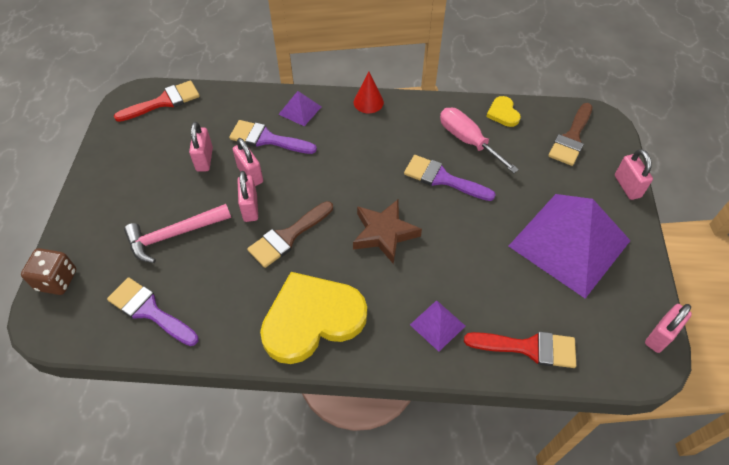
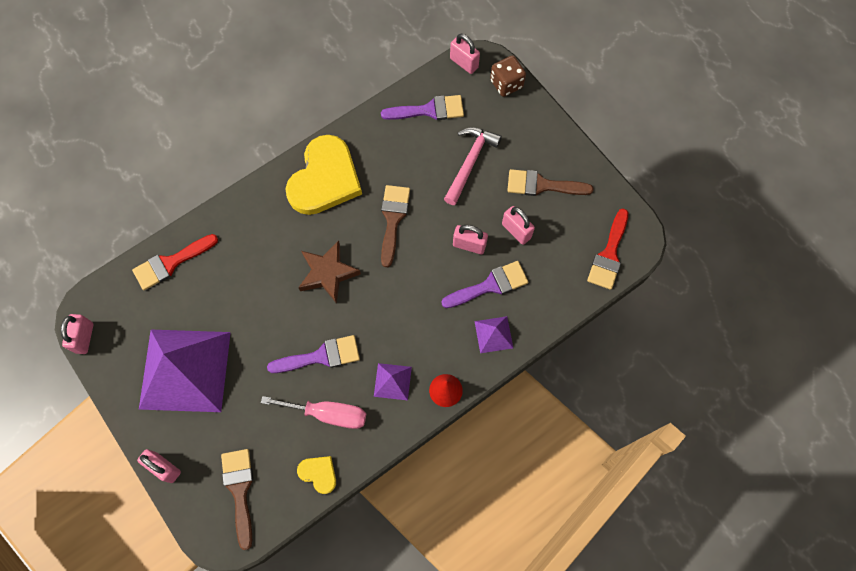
camera: 140 degrees right, 15 degrees up
(144, 176) = (542, 185): none -> brown brush
(250, 208) = (440, 220): pink padlock -> pink padlock (464, 63)
(437, 325) = (241, 234): purple pyramid -> purple pyramid (392, 381)

